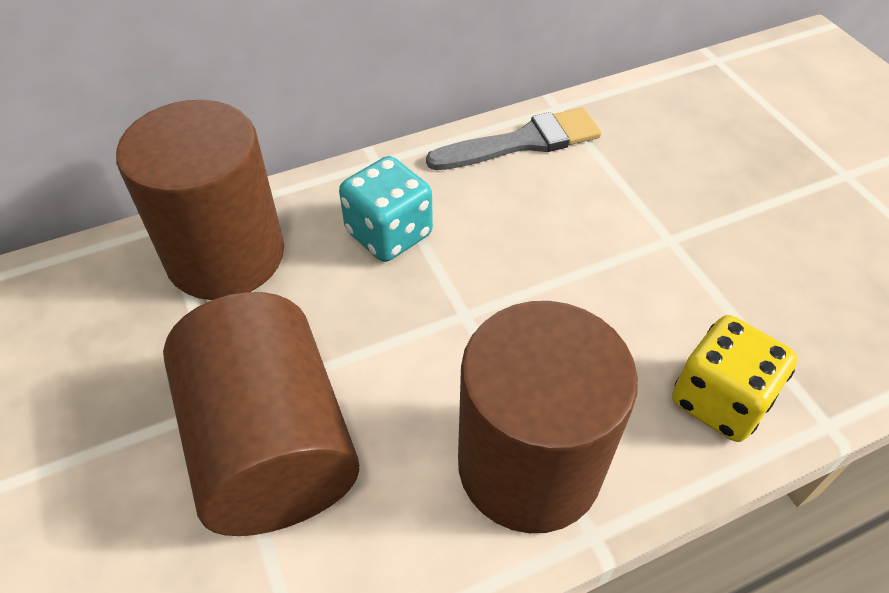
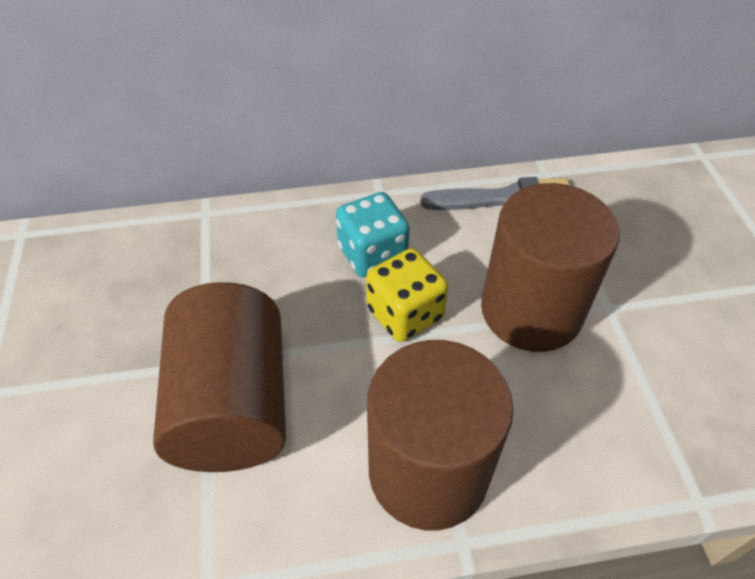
camera: 15 degrees right, 0 degrees up
(226, 255) = (241, 246): brown cylinder -> brown cylinder (531, 310)
(719, 400) = (608, 457): yellow dice -> yellow dice (405, 314)

